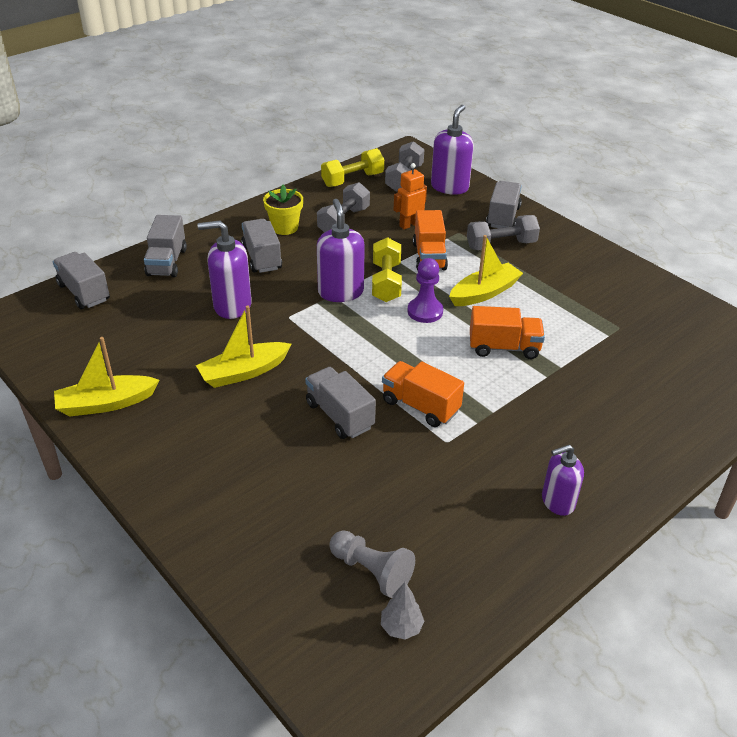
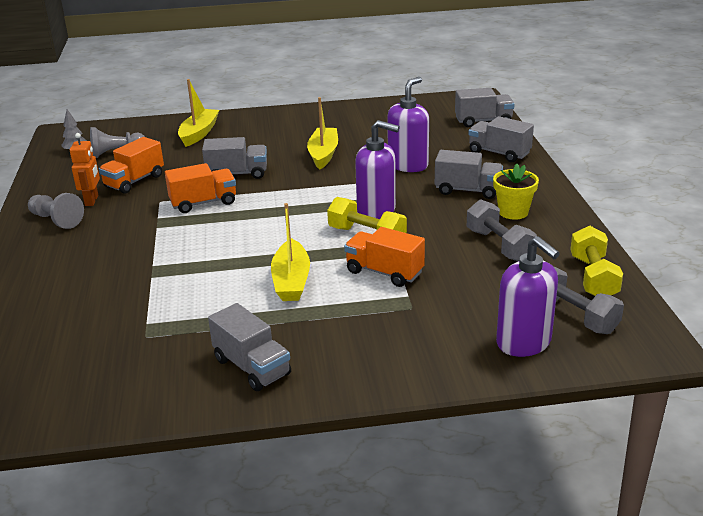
camera: 125 degrees right, 10 degrees down
(106, 403) = (347, 113): yellow boat -> yellow boat (199, 133)
(409, 225) = (457, 281): orange robot -> orange robot (92, 201)
(425, 311) = (303, 240): purple pawn -> none
(501, 245) = (358, 326): grey dumbbell -> none
(503, 217) = (415, 354): grey truck -> grey truck (252, 367)
(504, 347) = (210, 260): orange truck -> orange truck (134, 181)
(557, 501) = (56, 220): purple soap dispenser -> grey pawn

